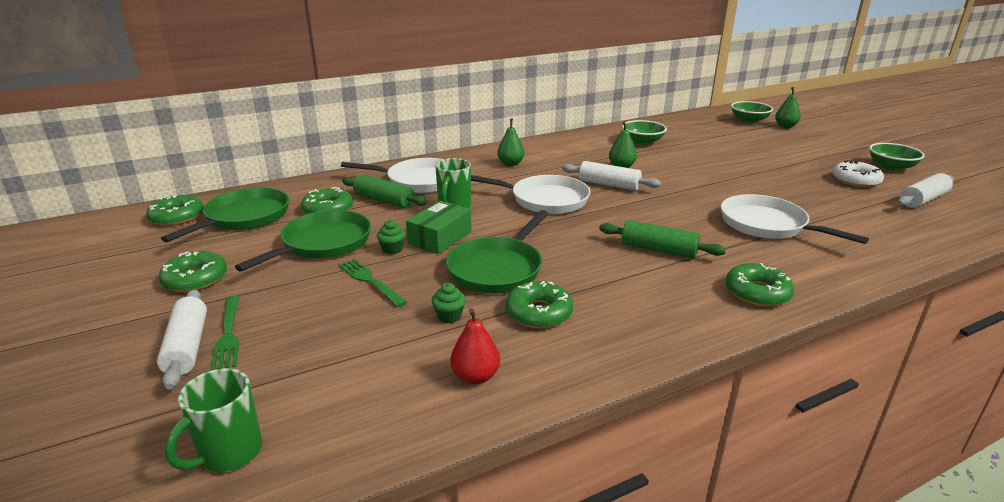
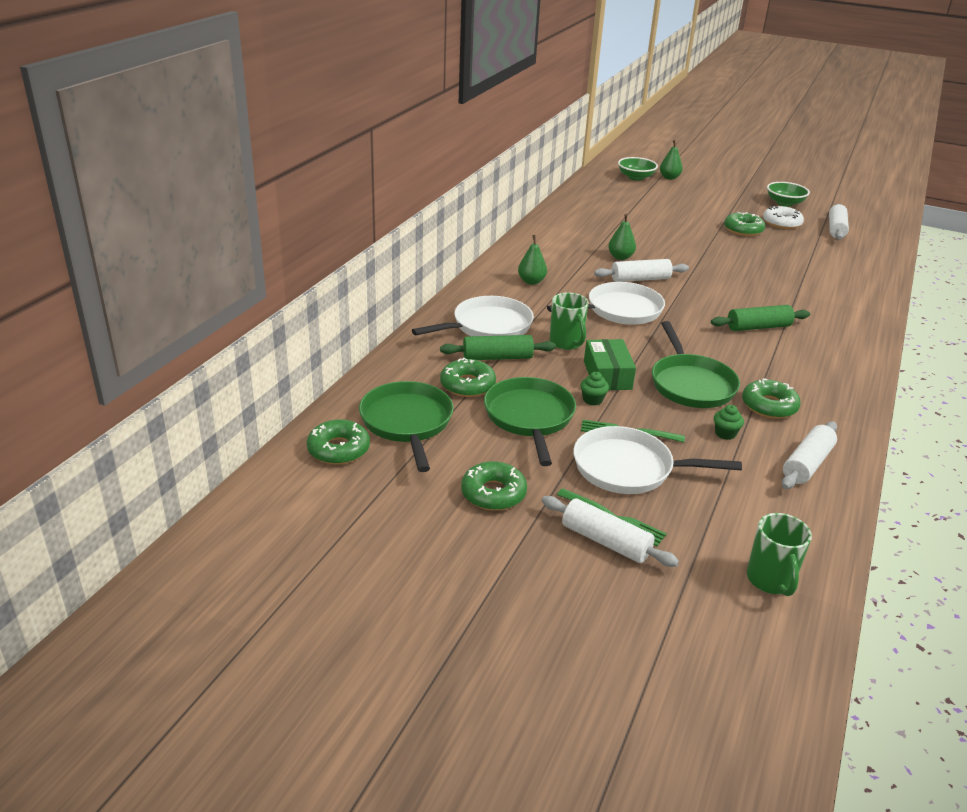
camera: 40 degrees left, 5 degrees up
(475, 376) = (807, 464): red pear -> white rolling pin
(642, 142) = (594, 224): green bowl -> none
(757, 292) = (852, 338): green donut -> green donut (743, 230)
(767, 225) = (787, 282): white pan -> white pan (629, 468)

